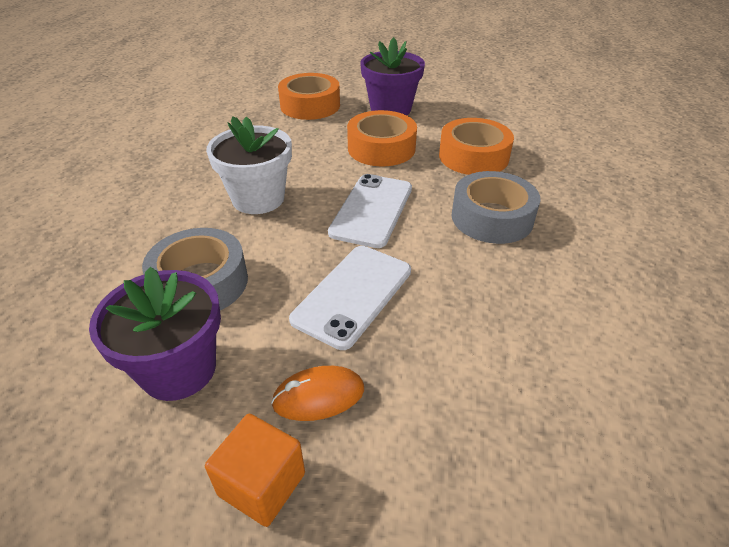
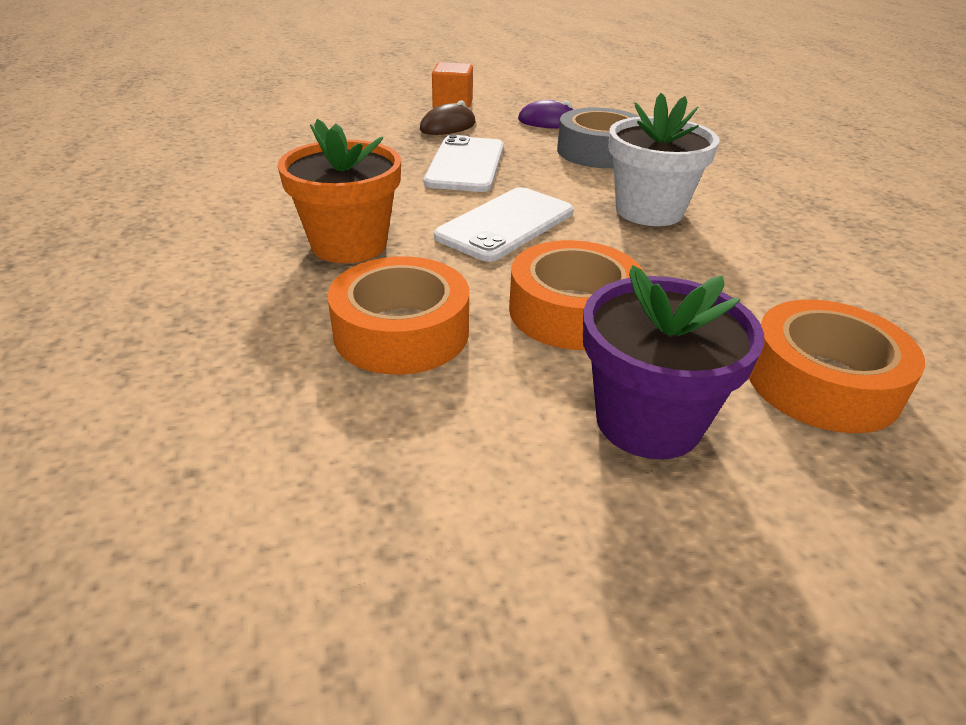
camera: 155 degrees right, 5 degrees down
(178, 369) = (548, 122): purple flower pot -> purple mouse
(318, 396) = (448, 126): orange mouse -> brown mouse
(372, 210) = (506, 224): white phone -> white phone turned 45 degrees clockwise
(492, 217) = (349, 244): grey tape -> orange flower pot

